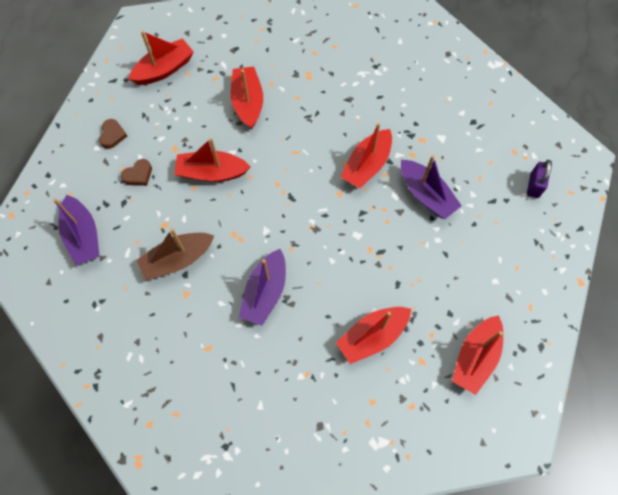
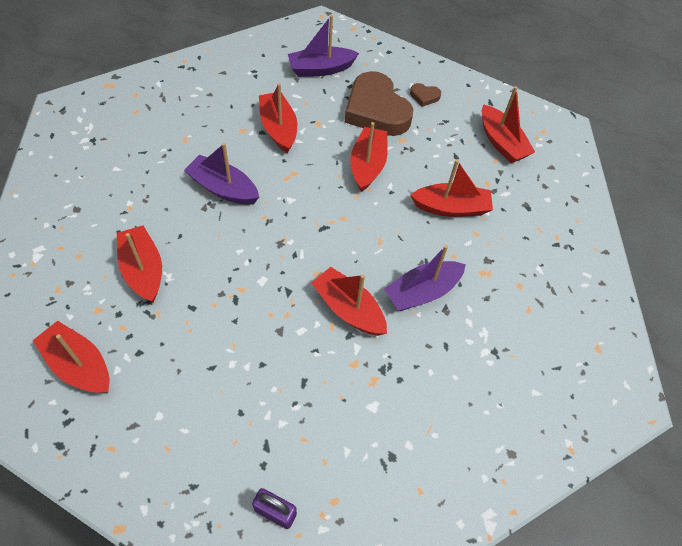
camera: 95 degrees right, 10 degrees down
(138, 175) = (376, 110): brown heart -> brown heart, size x2.45
(177, 259) = (278, 128): brown boat -> red boat
(426, 195) = (294, 365): purple boat -> purple boat (422, 292)

